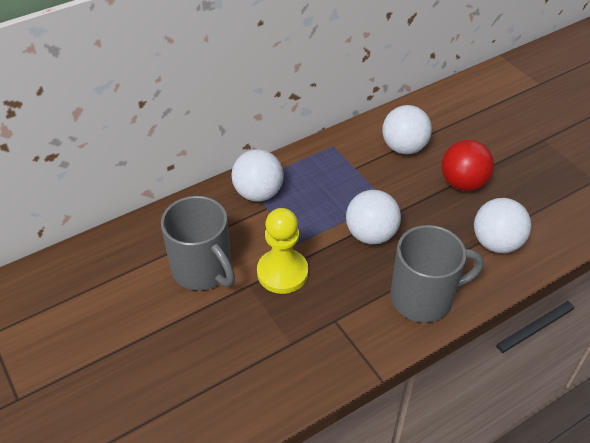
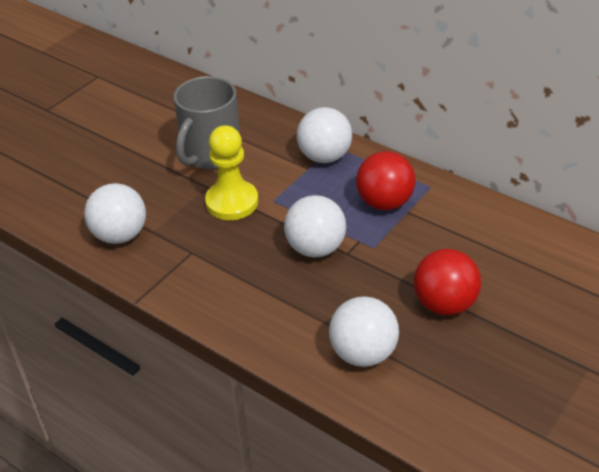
camera: 70 degrees right, 5 degrees down
(338, 177) = (384, 203): none -> red ball
(404, 147) = (469, 241): white ball -> white ball (120, 235)
(423, 298) = (249, 309): grey mug -> none

